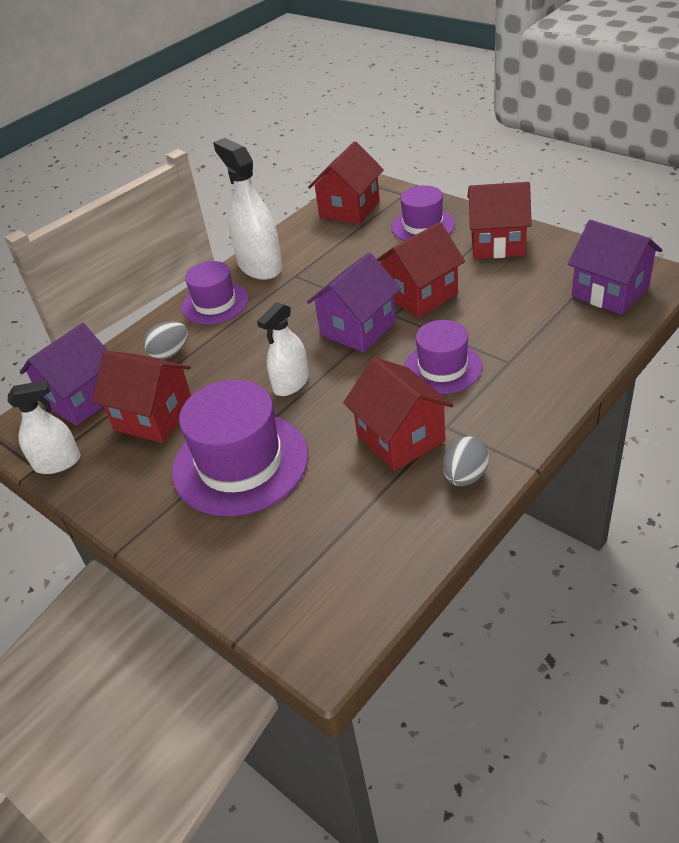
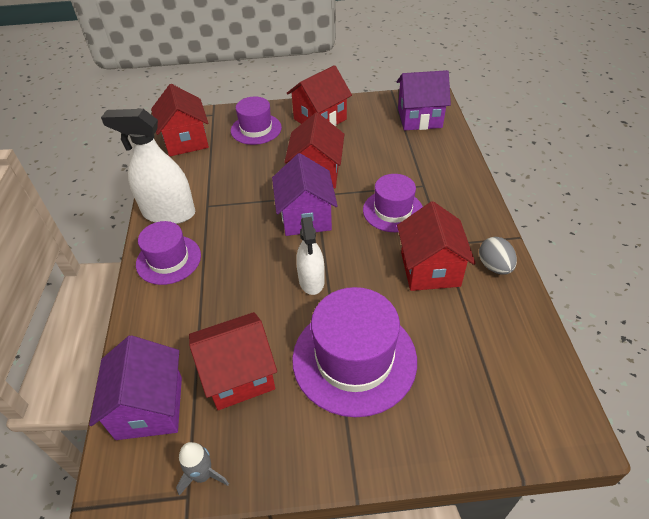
camera: 50 degrees left, 5 degrees up
(57, 463) = (203, 475): white spray bottle -> grey rocket
(170, 353) = (182, 319): grey egg -> none
(400, 438) = (430, 269): red house -> red house turned 75 degrees clockwise

